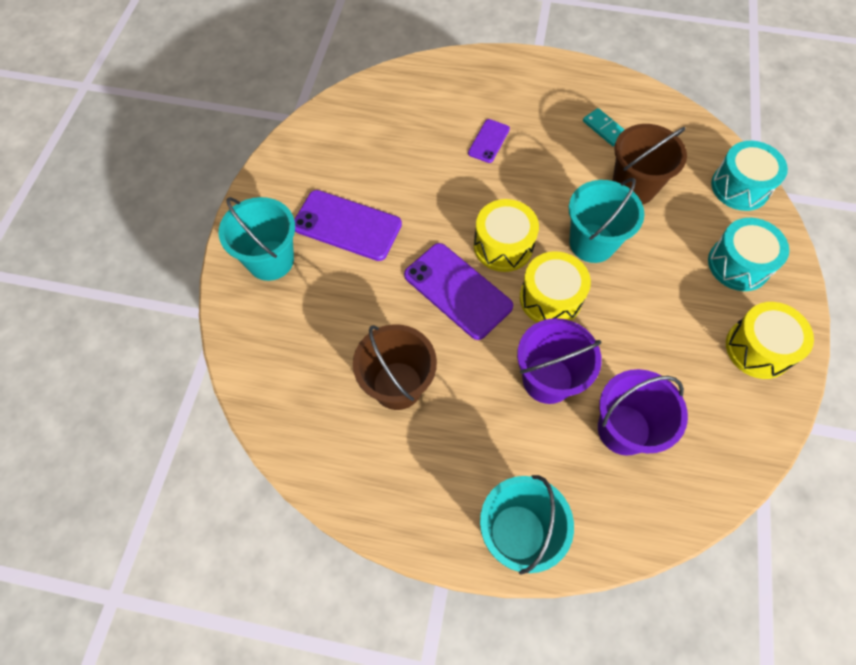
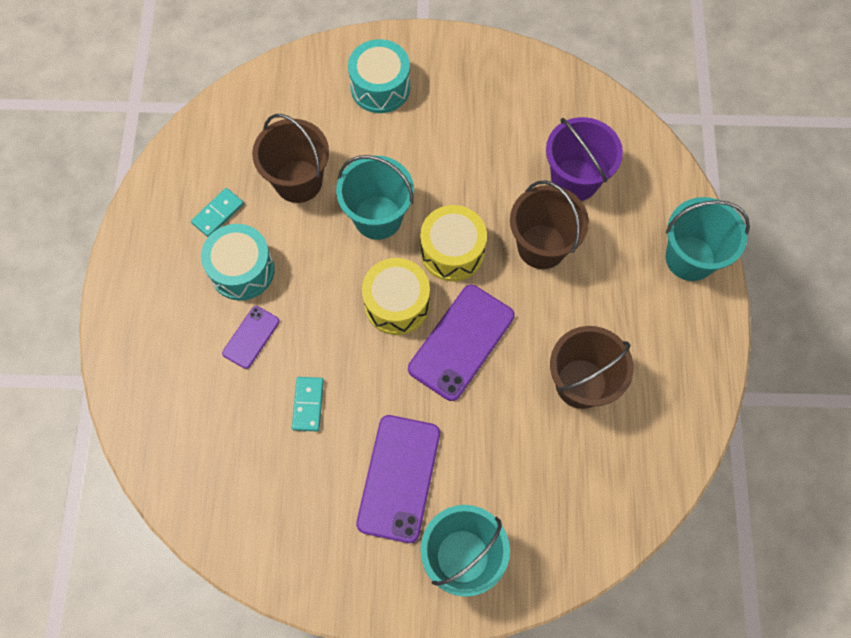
camera: 100 degrees left, 5 degrees up
(423, 172) = (308, 404): none -> turquoise domino
(488, 141) = (251, 337): purple phone -> purple phone turned 75 degrees counterclockwise
(547, 379) = (541, 246): purple bucket -> brown bucket
(740, 187) = (284, 83): turquoise drum -> turquoise drum (242, 270)
(758, 348) = (469, 74): yellow drum -> none

